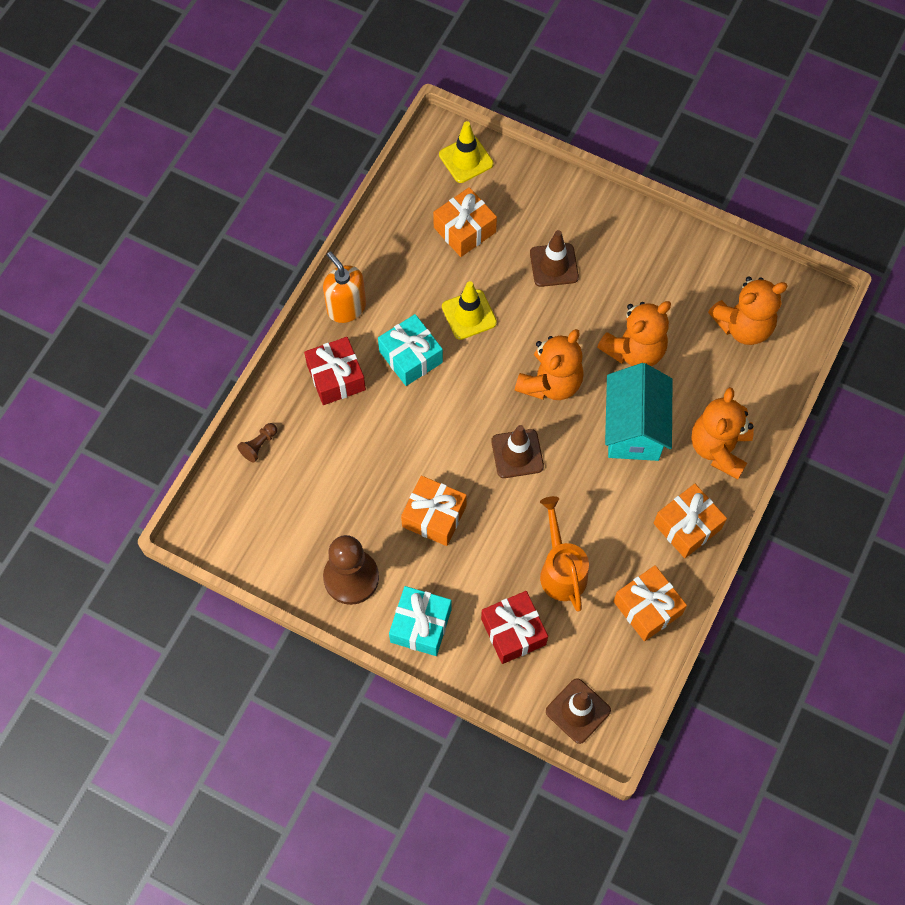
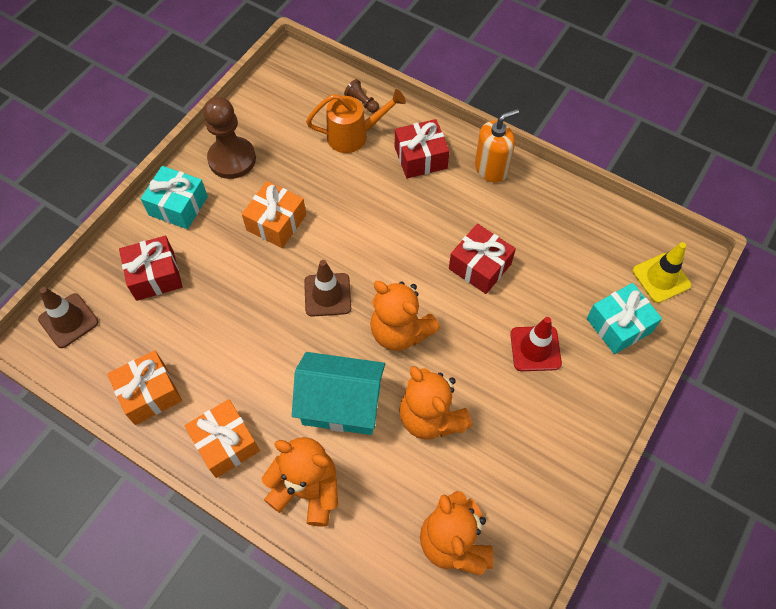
camera: 95 degrees right, 5 degrees down
(410, 357) = (437, 215): turquoise gift -> turquoise gift (619, 325)
(464, 230) = (576, 270): orange gift -> none
(469, 315) = (480, 266): yellow traffic cone -> red gift
(554, 265) = (535, 348): brown traffic cone -> red traffic cone
(561, 570) = (204, 321): orange watering can -> orange watering can (353, 136)

